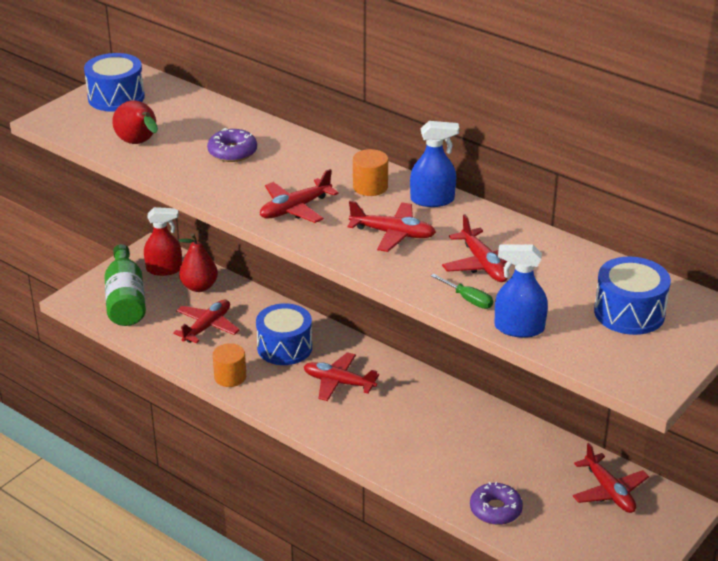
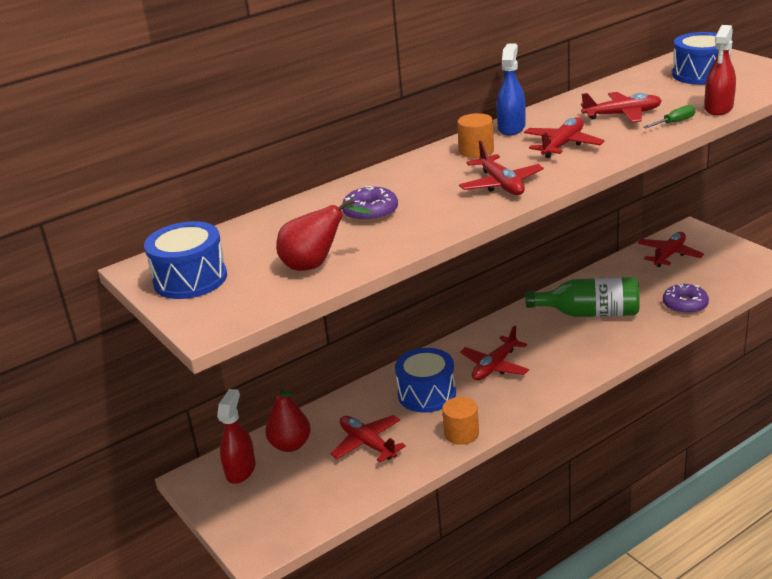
camera: 70 degrees left, 5 degrees down
(126, 300) = (284, 505): green bottle -> green bottle (590, 313)
(519, 328) = (718, 108): blue spray bottle -> red spray bottle
(609, 491) = (669, 255): red plane -> red plane turned 45 degrees counterclockwise

